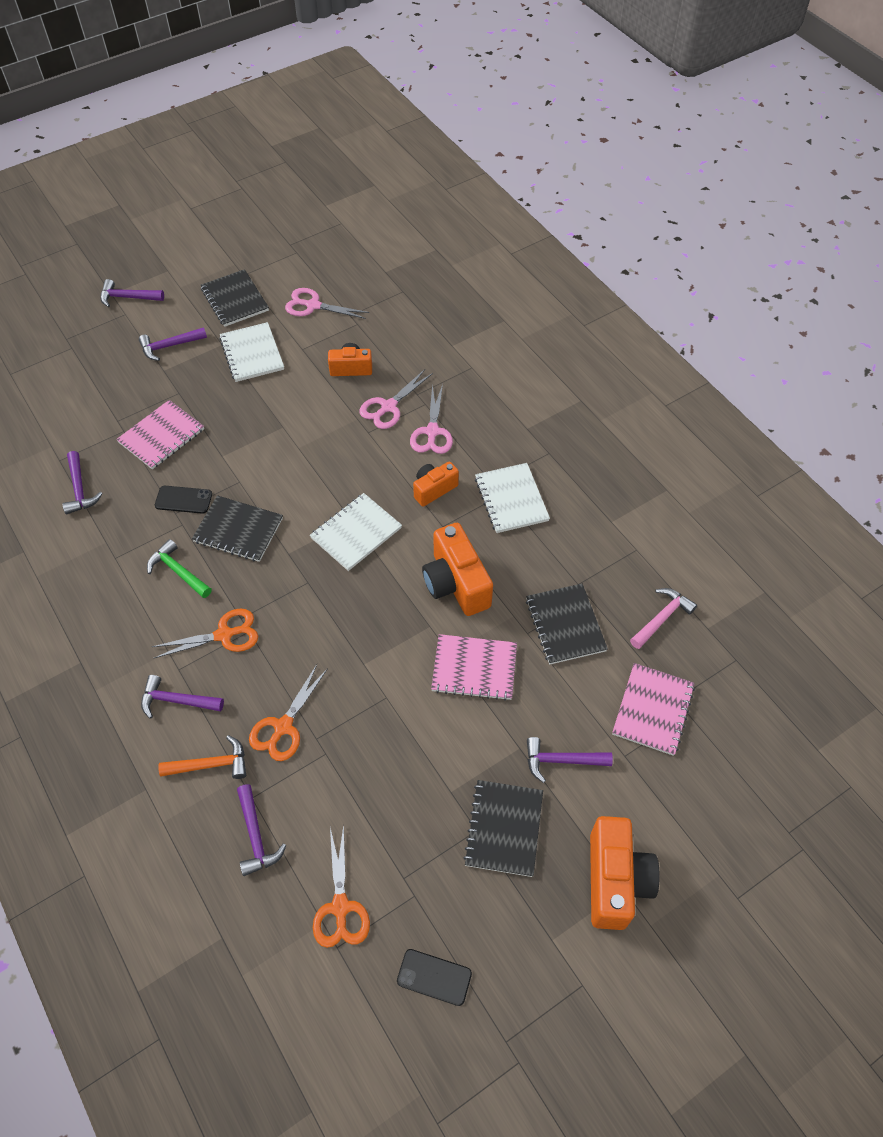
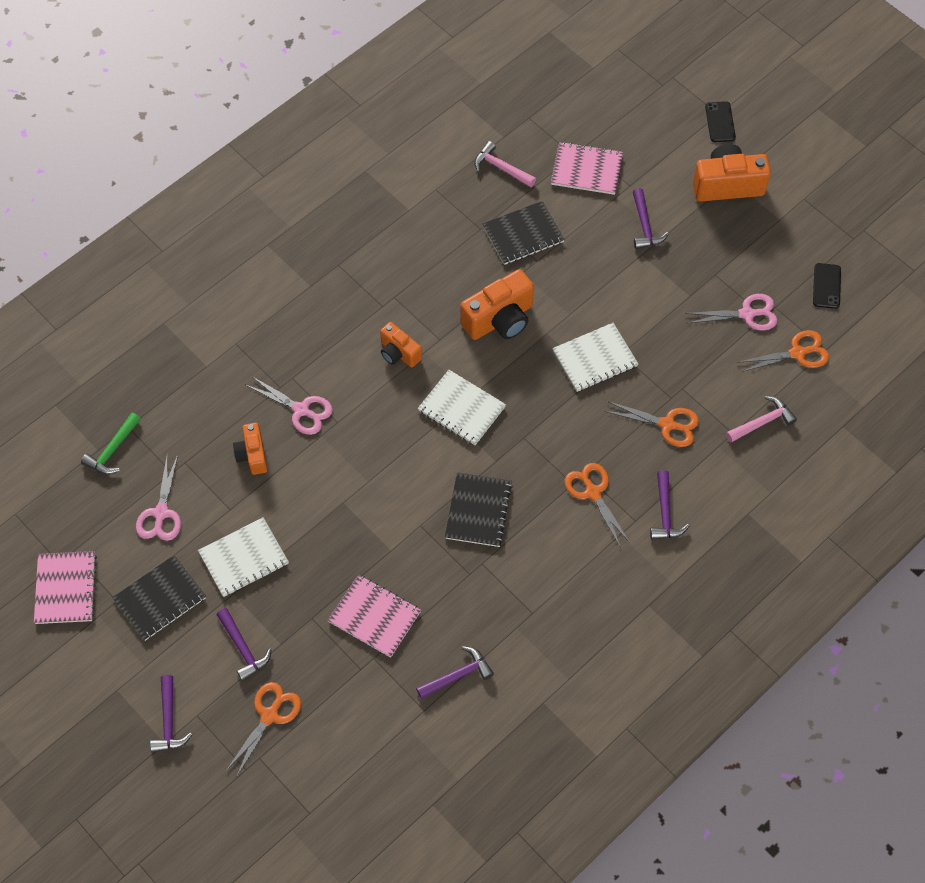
camera: 100 degrees left, 5 degrees up
(104, 357) = (270, 715): none -> orange scissors
(178, 571) = (535, 551): green hammer -> green hammer (112, 450)
(183, 500) = (452, 570): black phone -> black phone (720, 122)
(211, 764) = (714, 470): orange hammer -> none
(256, 836) = (762, 422): purple hammer -> pink hammer
(432, 432) = (328, 365): pink scissors -> pink scissors (747, 314)
(474, 668) = (579, 294): pink notebook -> pink notebook (65, 588)
(504, 828) = (709, 257): black notebook -> none
(511, 499) = (399, 289): white notebook -> white notebook (595, 358)

